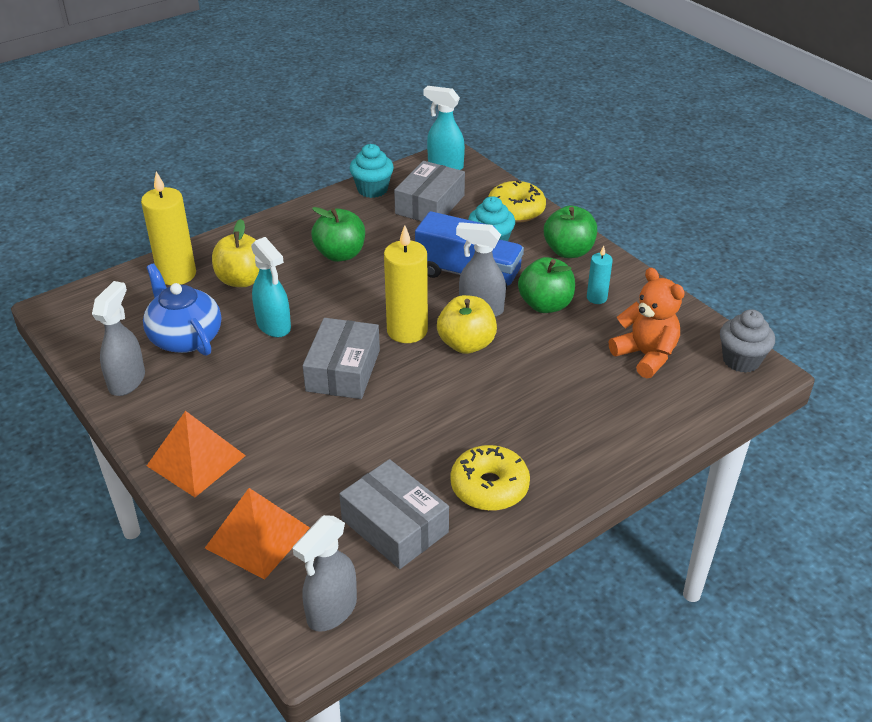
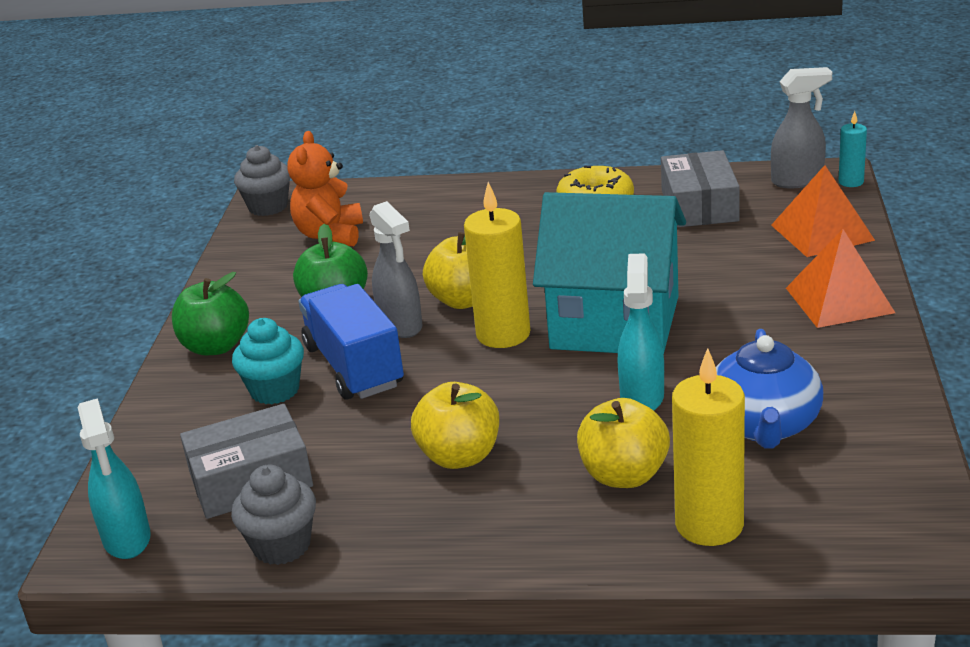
camera: 135 degrees left, 10 degrees down
(127, 381) = (871, 401): grey spray bottle -> none
(340, 254) = (459, 456): green apple -> yellow apple
(343, 370) = (615, 323): grey box -> turquoise house
(372, 189) = (282, 546): turquoise cupcake -> grey cupcake
(516, 210) = (174, 421): yellow donut -> none
(596, 298) = (279, 292): turquoise candle -> turquoise candle (851, 182)

